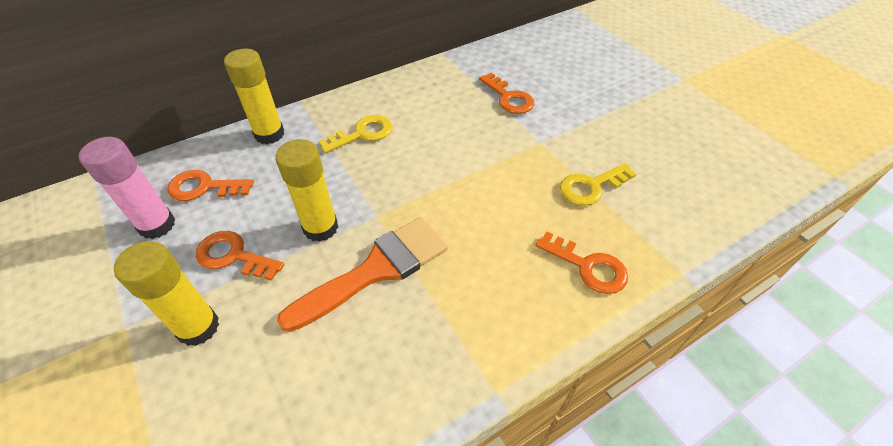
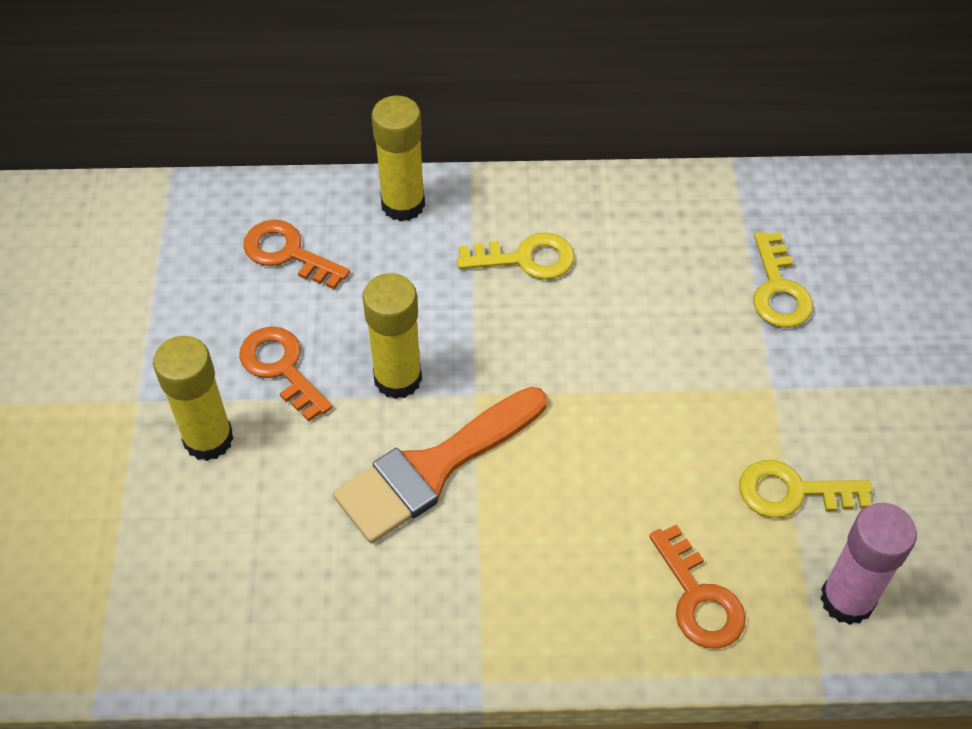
camera: 30 degrees right, 5 degrees up
(157, 225) = (215, 284): pink glue stick -> pink glue stick (847, 599)
(376, 270) = (433, 468): orange brush -> orange brush turned 150 degrees clockwise
(509, 98) = (778, 290): orange key -> yellow key

